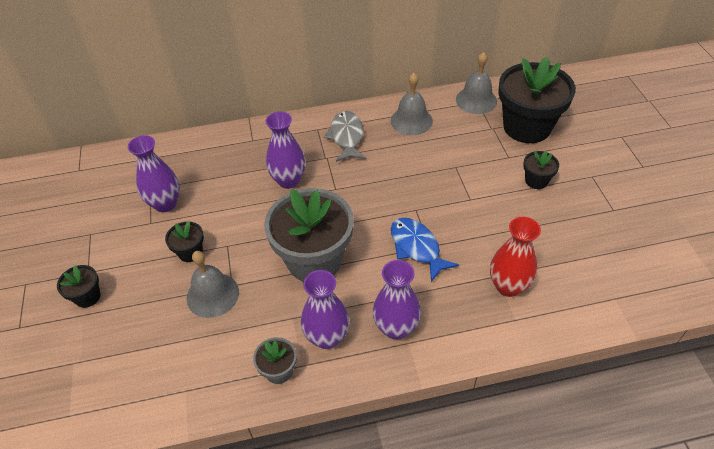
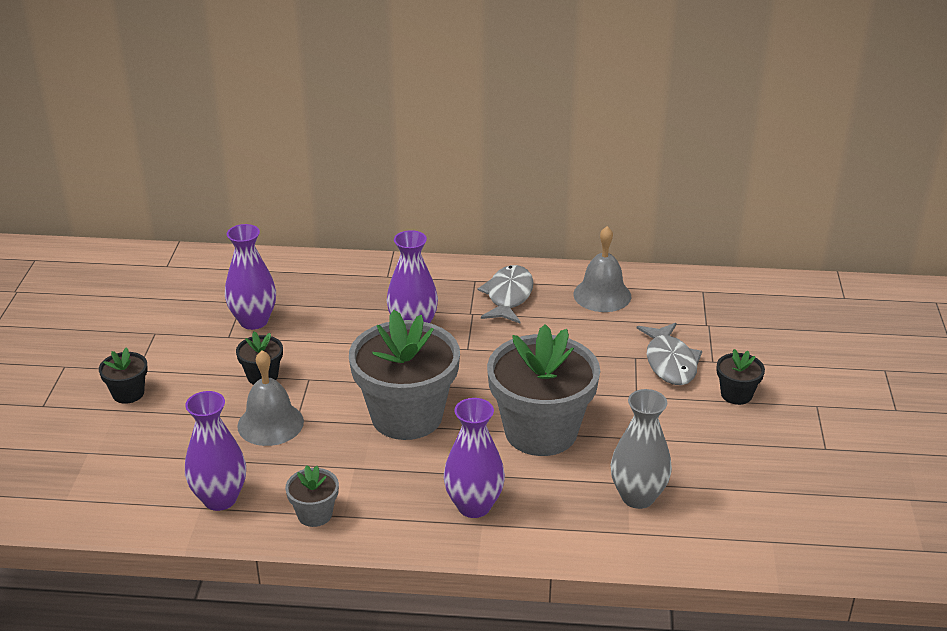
camera: 15 degrees right, 15 degrees down
(327, 337) = (386, 496): purple vase -> purple vase (220, 499)
(417, 248) = (541, 431): blue fish -> grey flower pot
(476, 100) = (702, 289): grey bell -> none
(481, 165) = (670, 362): none -> grey fish
(508, 286) = (638, 497): red vase -> grey vase
(527, 127) = (756, 333): black flower pot -> none

